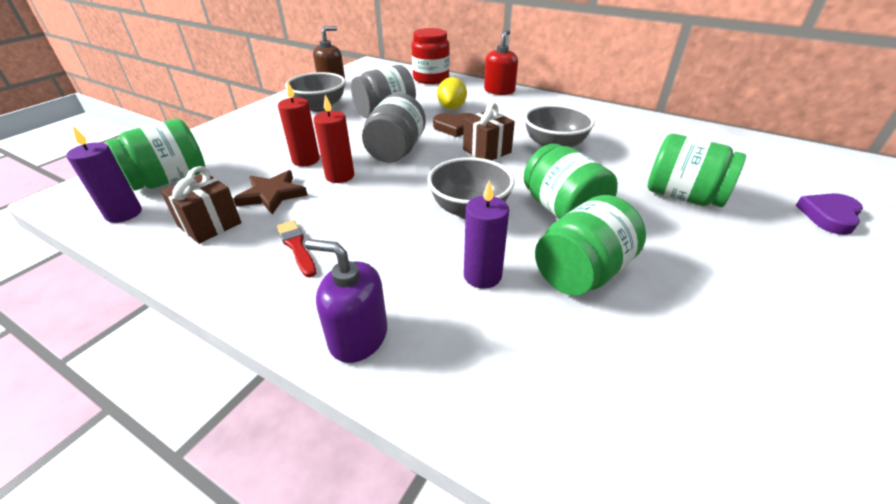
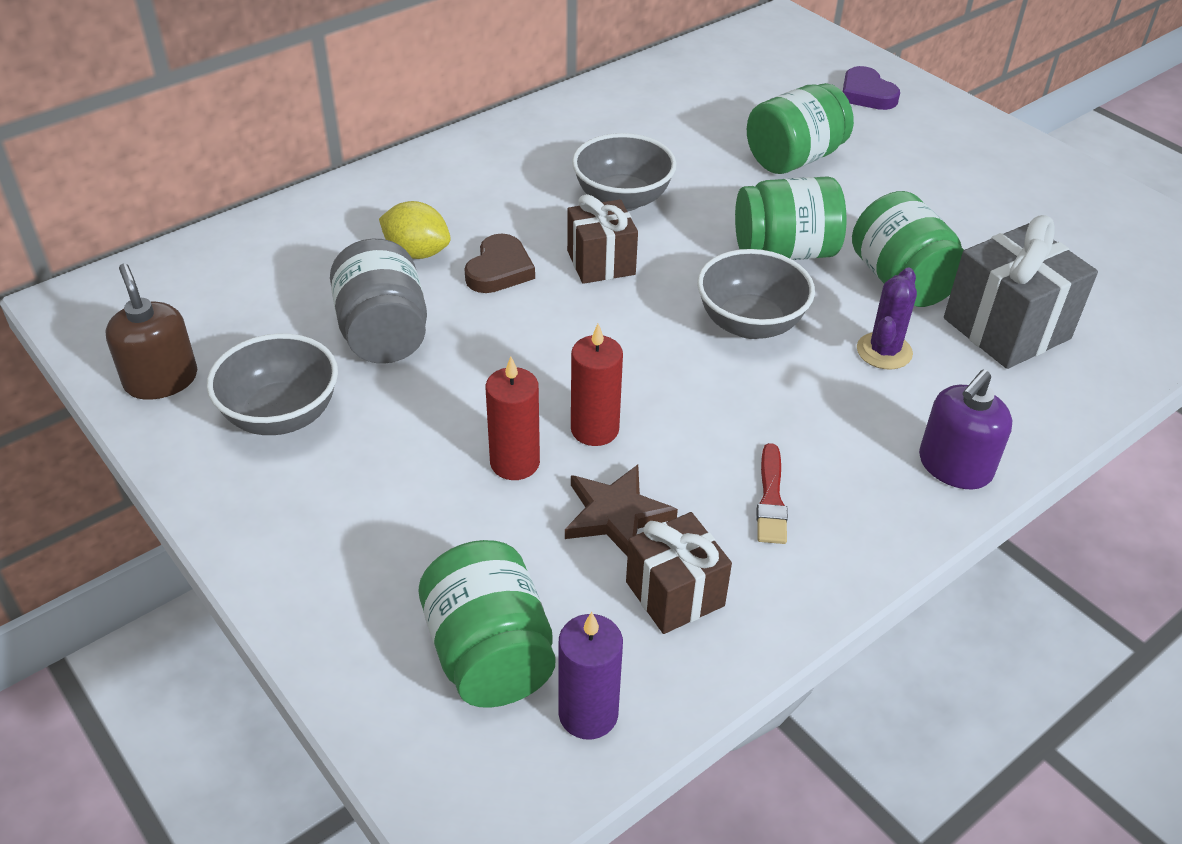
camera: 70 degrees left, 5 degrees up
(296, 246) = (771, 499): red brush -> red brush turned 75 degrees counterclockwise
(396, 151) = (545, 353): grey jar -> none
(431, 79) = (253, 240): red jar -> none
(482, 275) = (884, 351): purple candle -> purple cactus
(499, 91) = (384, 181): red soap dispenser -> none
(573, 352) = (1006, 328): none -> grey gift

